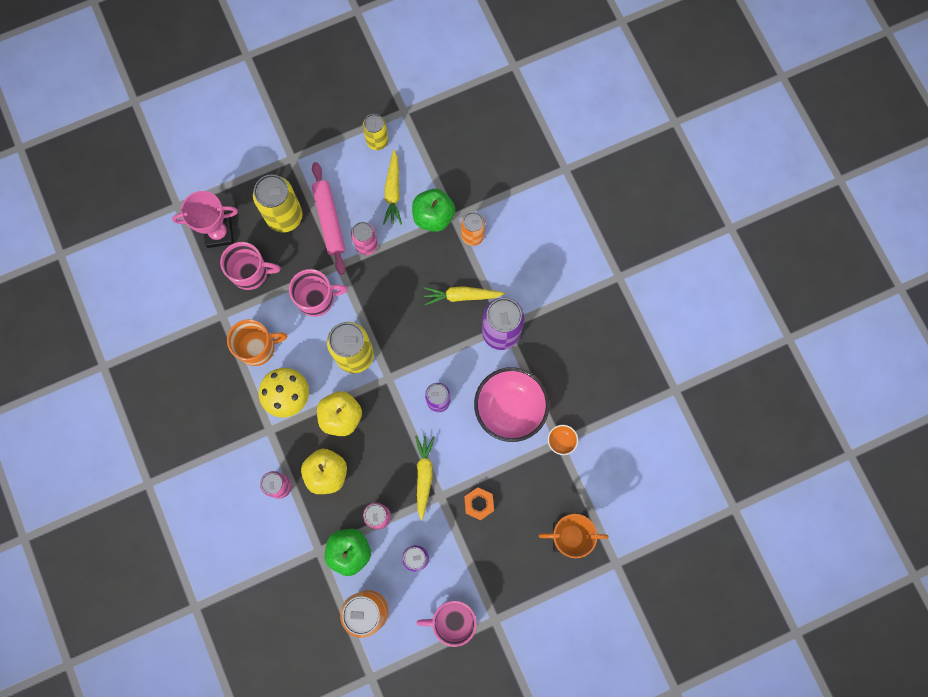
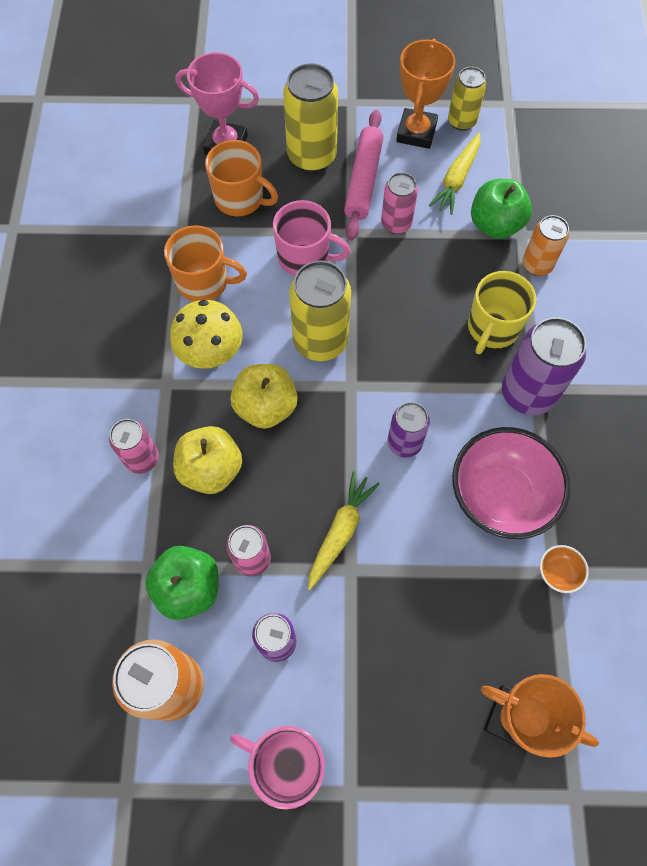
camera: 25 degrees right, 10 degrees down
(251, 272) = (240, 199): pink mug -> orange mug
(349, 164) = (416, 132): none -> orange trophy
(461, 296) = (492, 328): yellow carrot -> yellow mug
(479, 504) = (400, 606): orange nut -> none

